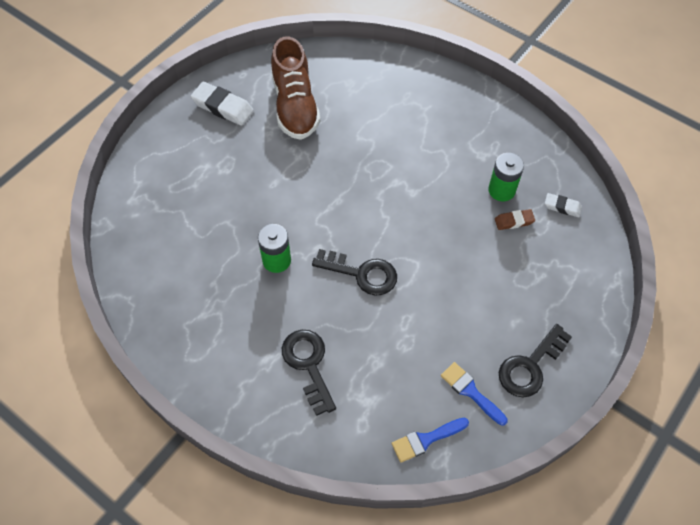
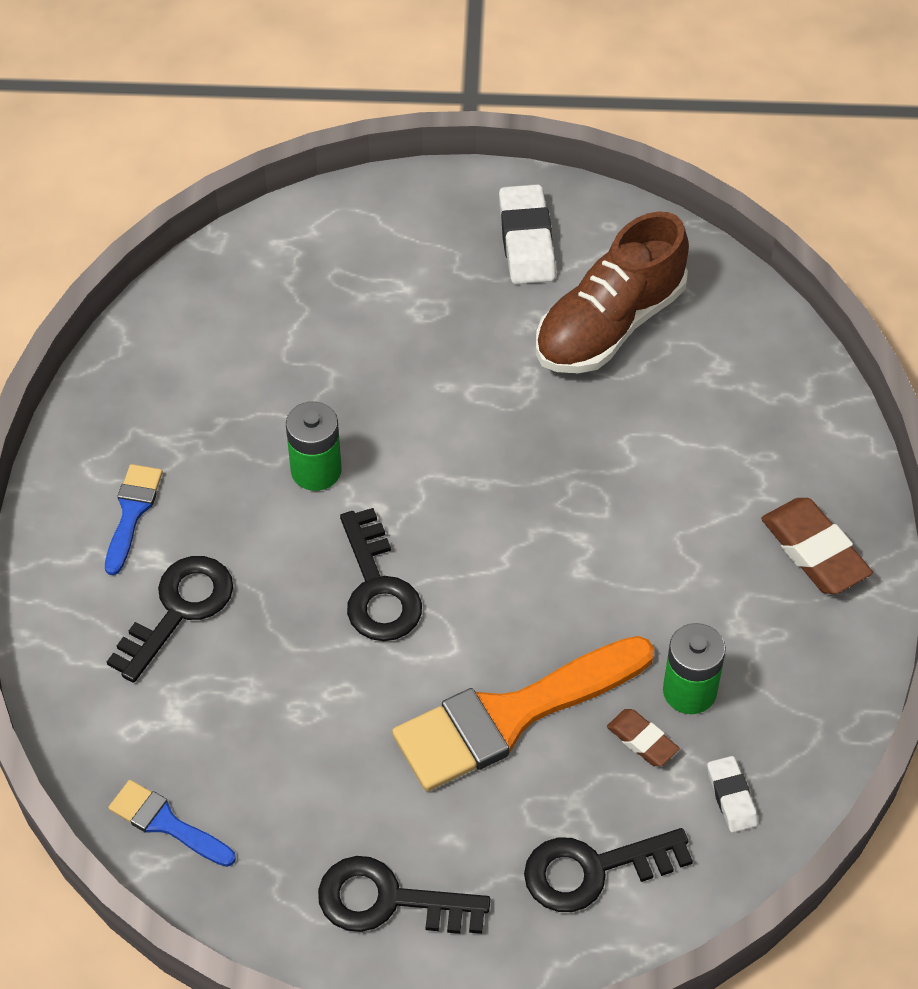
camera: 55 degrees right, 5 degrees down
(466, 108) = (814, 551): none -> brown eraser
(467, 262) = (511, 716): none -> orange brush
(470, 391) = (285, 841): blue brush -> blue brush (132, 512)
(565, 277) = (592, 870): none -> black key

